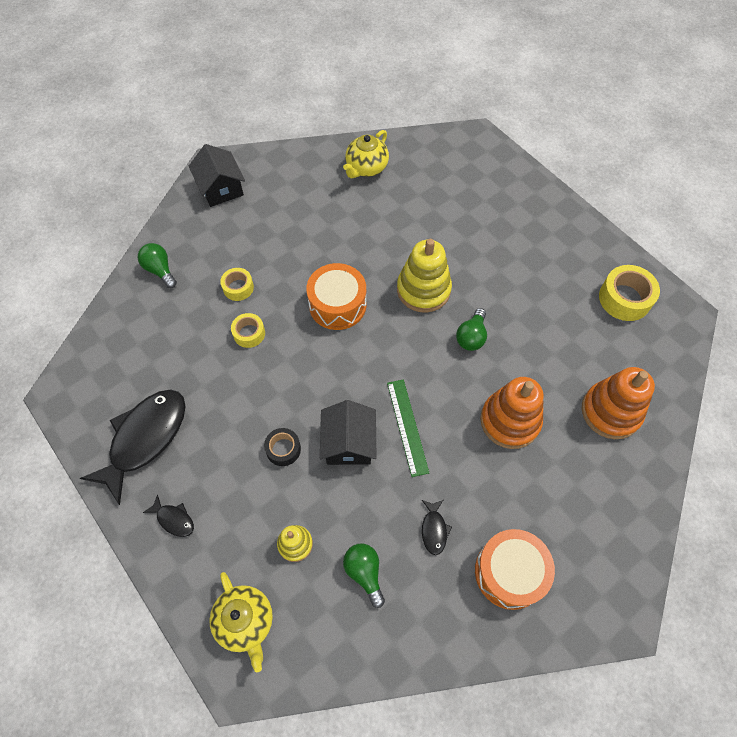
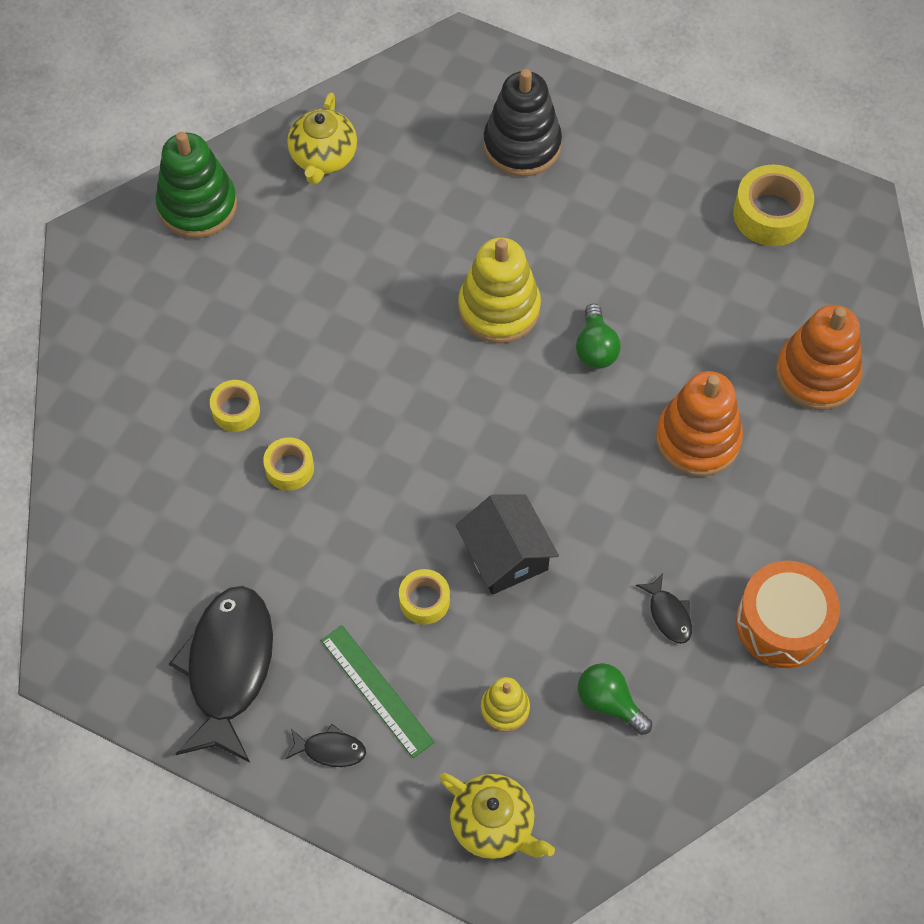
camera: 25 degrees left, 0 degrees up
(160, 270) = (105, 431): green light bulb -> none
(221, 188) = (121, 272): black house -> none
(282, 168) = (197, 206): none -> green stacking toy
(283, 449) = (424, 600): black tape -> yellow tape
(337, 305) = (391, 378): orange drum -> none
(407, 426) = (571, 502): green ruler -> green ruler (377, 690)
(485, 202) = (522, 145): none -> black stacking toy

